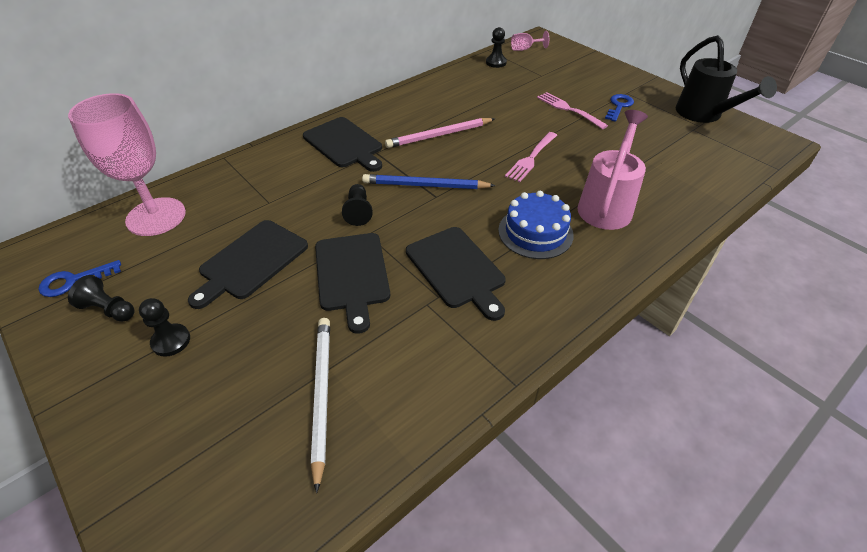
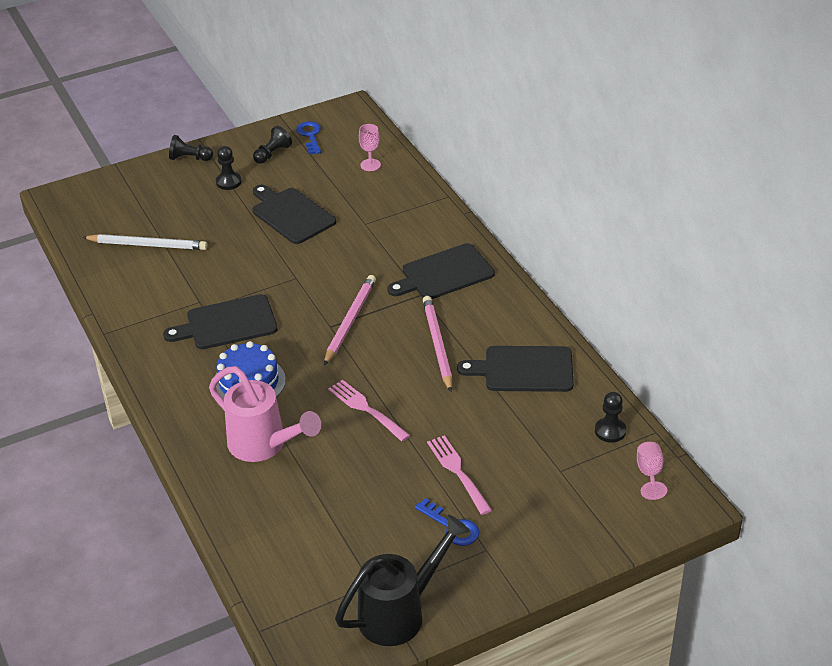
camera: 105 degrees right, 5 degrees down
(156, 217) = (370, 165): pink goblet -> pink goblet, size x0.42
(352, 275) = (250, 265): black cutting board -> black cutting board (524, 369)
(358, 211) = (328, 275): black pawn -> black pawn (189, 158)
(425, 185) = (350, 321): blue pencil -> pink pencil
(569, 110) = (458, 472): pink fork -> pink fork turned 90 degrees counterclockwise
(704, 115) = (401, 612): black watering can -> black watering can turned 150 degrees clockwise

